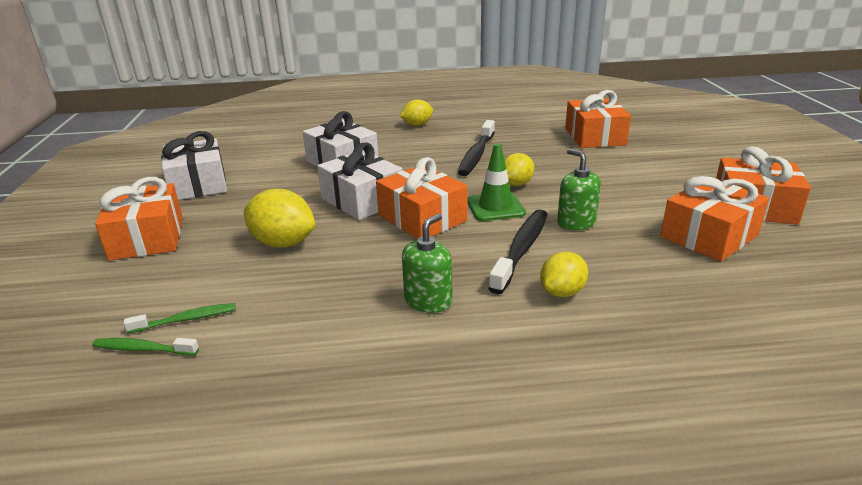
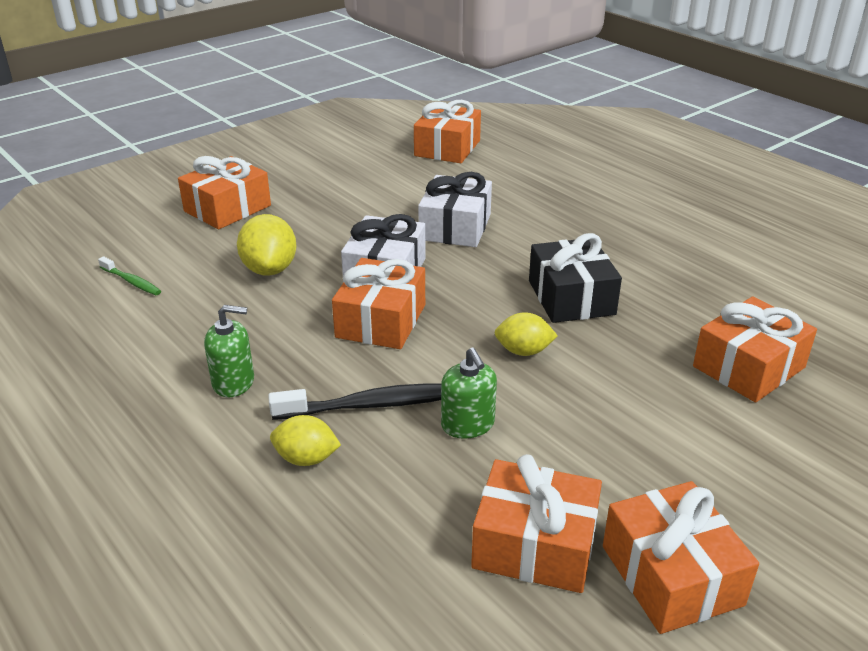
camera: 55 degrees right, 5 degrees up
(143, 349) = (88, 283): green toothbrush -> none
(198, 184) = (333, 182): white gift -> none
(233, 135) = (447, 148): none -> orange gift
(417, 125) = (608, 228): yellow lemon -> none
(476, 155) = (571, 297): black toothbrush -> black gift
(495, 207) = (450, 356): green traffic cone -> none
(576, 222) = (468, 424): green soap dispenser -> green soap dispenser turned 135 degrees clockwise

